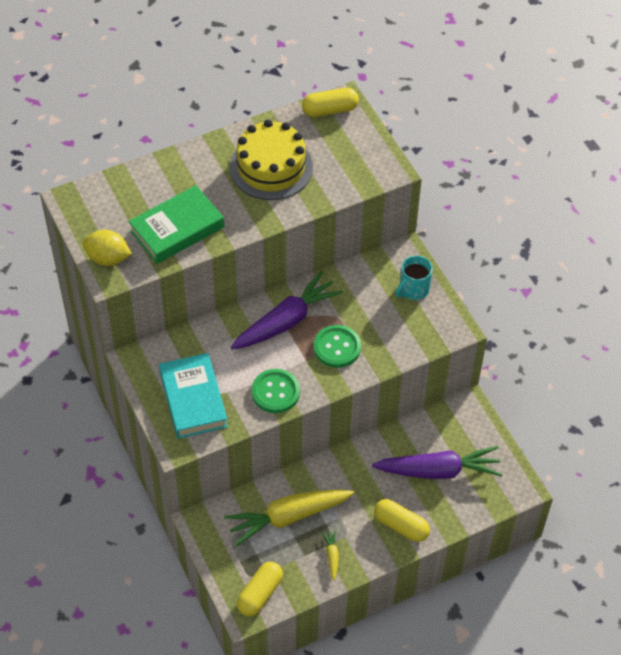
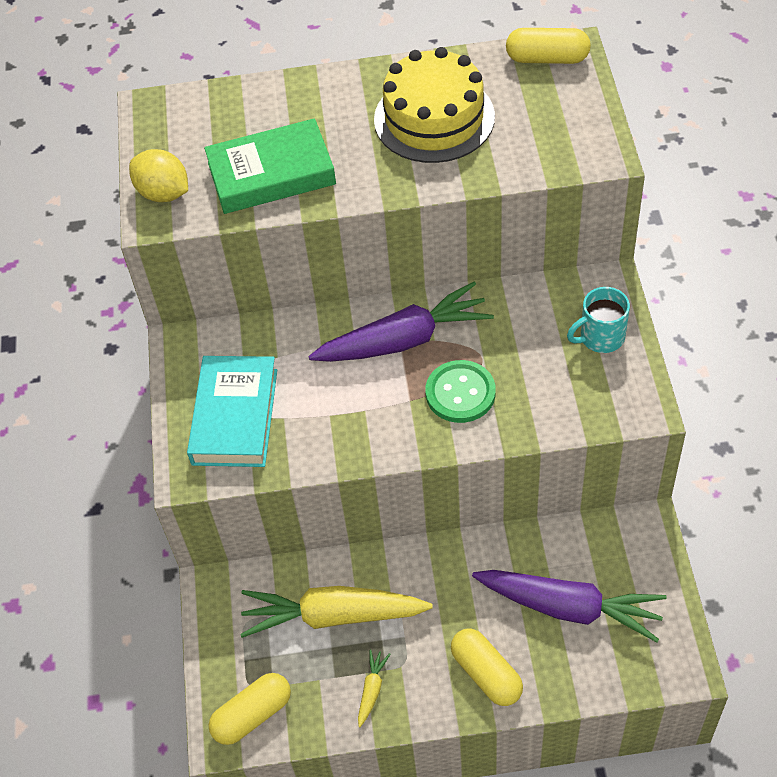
camera: 25 degrees right, 0 degrees up
(275, 392) = (350, 434): green button -> none

